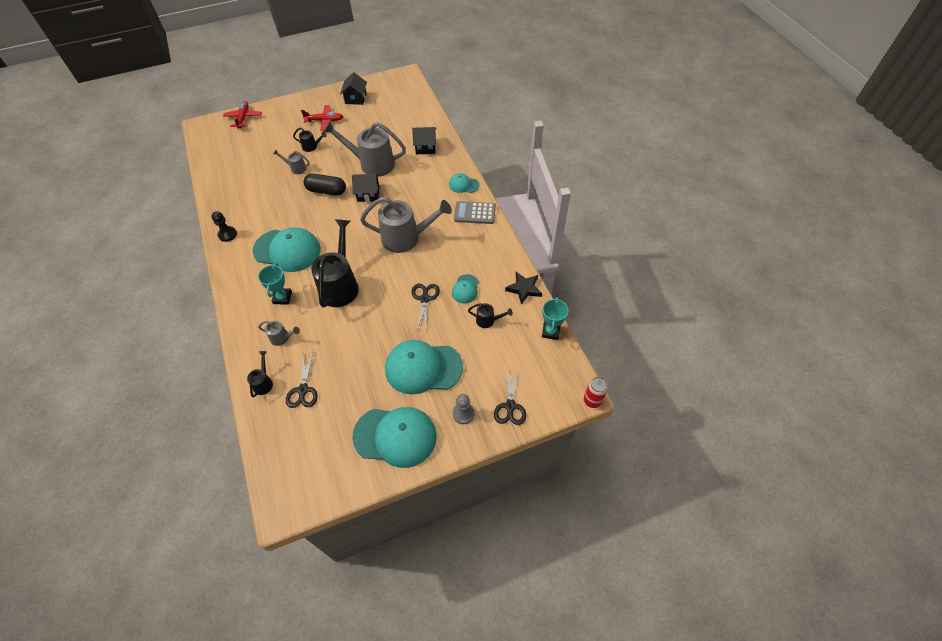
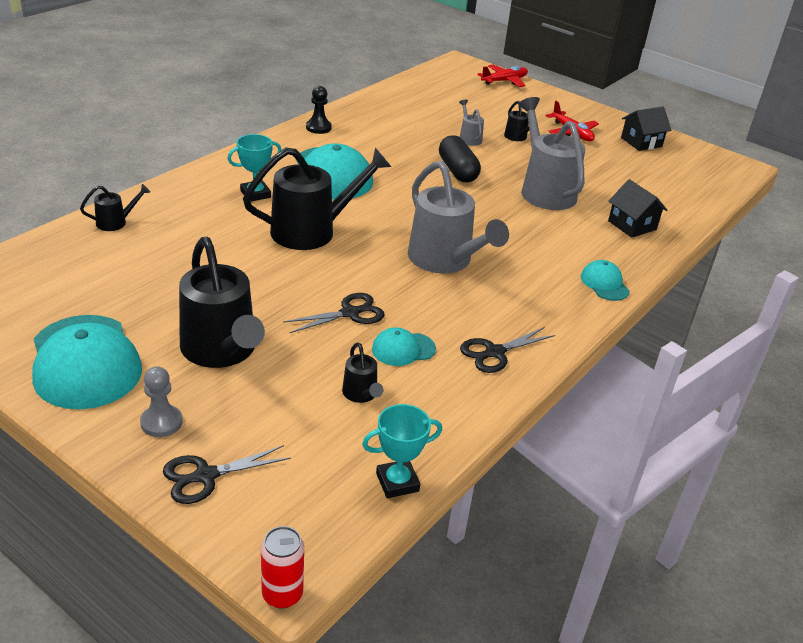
camera: 55 degrees right, 20 degrees down
(282, 338) = (193, 214): grey watering can -> none
(303, 390) = (120, 256): black scissors -> black scissors (494, 353)
(368, 194) = (489, 204): black house -> none
(423, 368) = (222, 351): turquoise cap -> black watering can
(475, 213) = (561, 312): grey calculator -> none
(524, 289) = (461, 418): black star -> none

